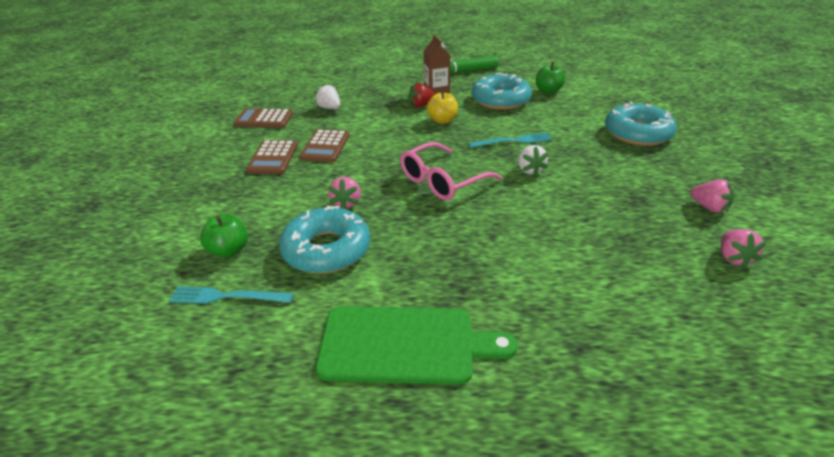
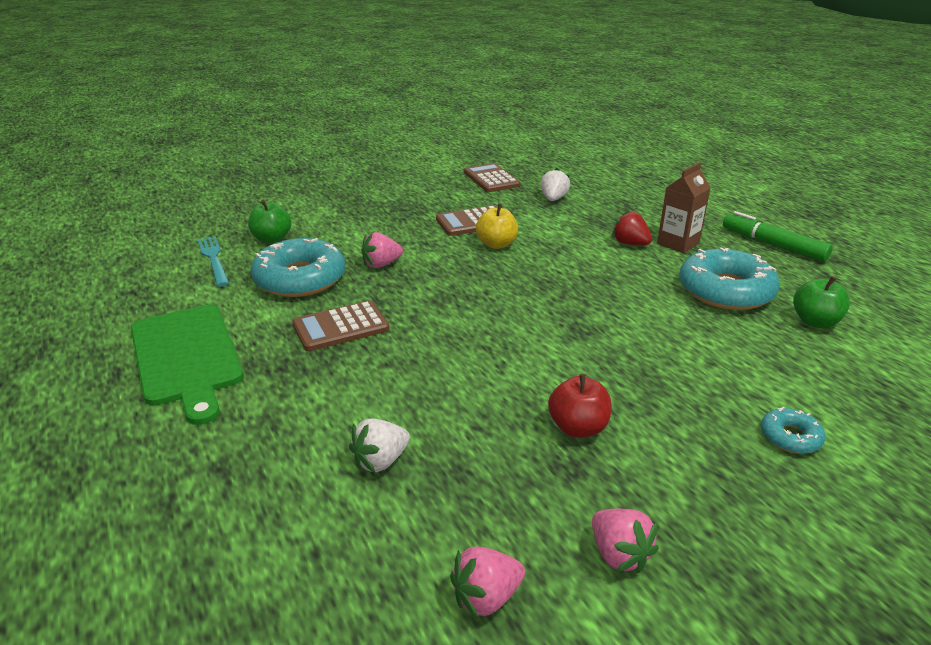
camera: 60 degrees right, 5 degrees down
(273, 158) = (426, 206): brown calculator -> brown calculator (340, 327)
(442, 120) = (610, 266): yellow apple -> yellow apple (496, 244)
(442, 181) = (470, 304): pink glasses -> none
(513, 141) = (619, 327): turquoise fork -> none
(530, 170) = (556, 357): white strawberry -> white strawberry (380, 461)
(603, 186) = (578, 428): none -> red apple
(637, 133) = (790, 437): turquoise donut -> turquoise donut, size x0.47
(709, 207) = (619, 554): pink strawberry -> pink strawberry turned 45 degrees counterclockwise

